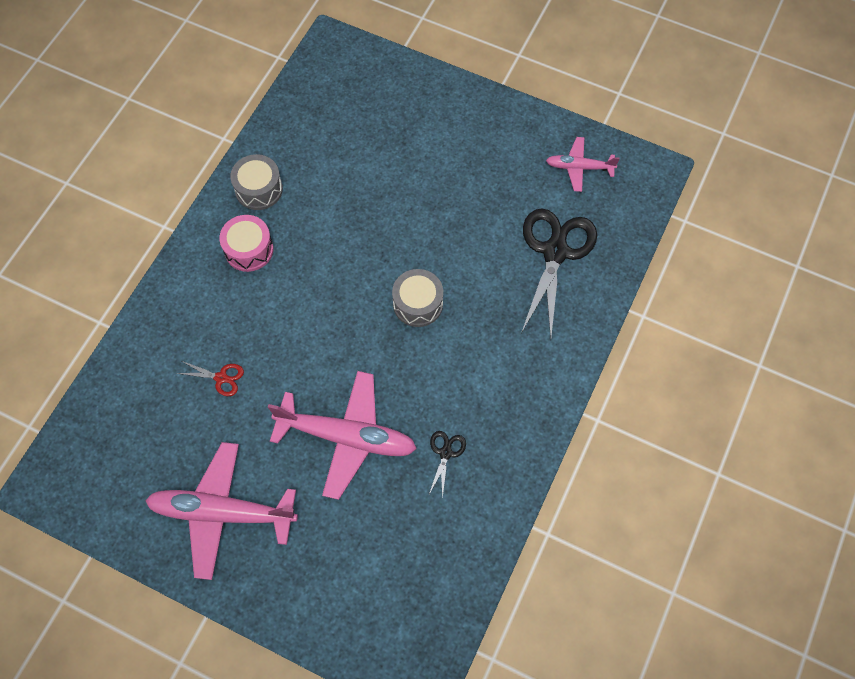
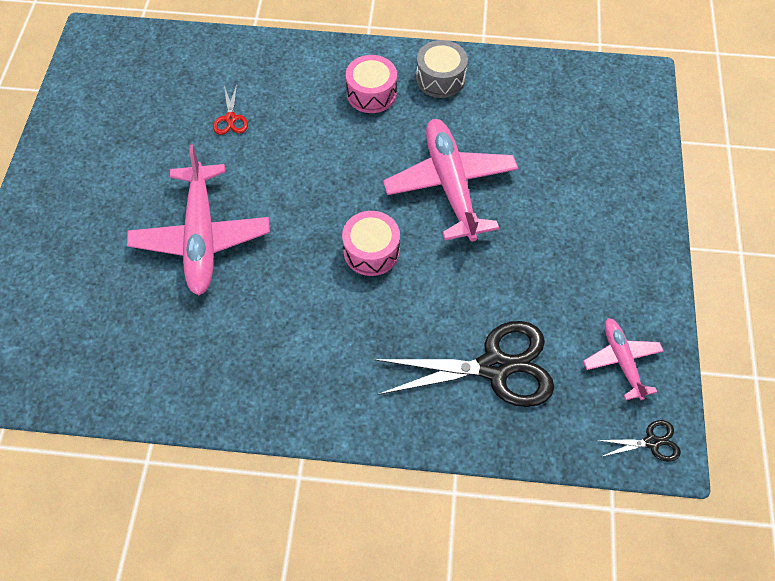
camera: 70 degrees right, 5 degrees down
(223, 513) = (99, 166): pink plane -> pink plane (451, 186)
(418, 304) = (371, 251): grey drum -> pink drum
(445, 453) = (210, 330): black scissors -> black scissors (651, 442)

